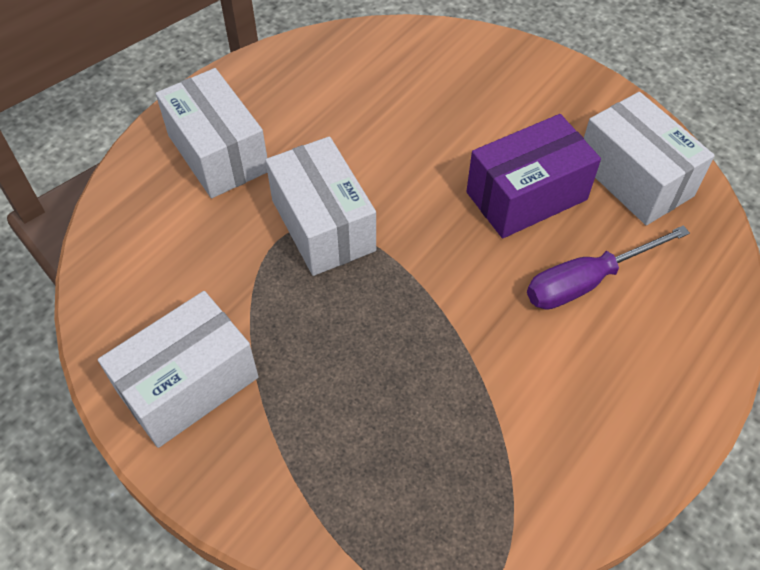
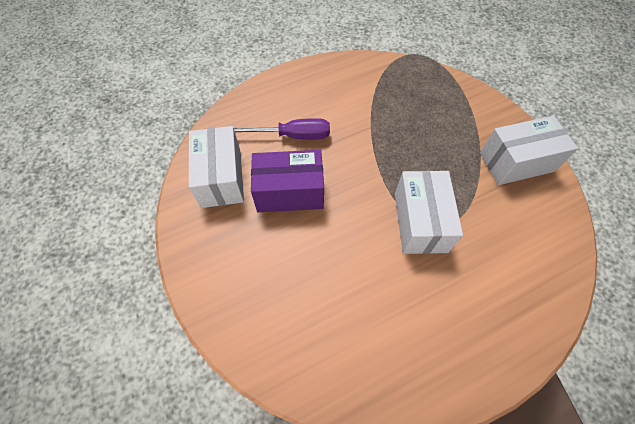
camera: 155 degrees left, 5 degrees up
(218, 153) = (479, 310): white box -> none

